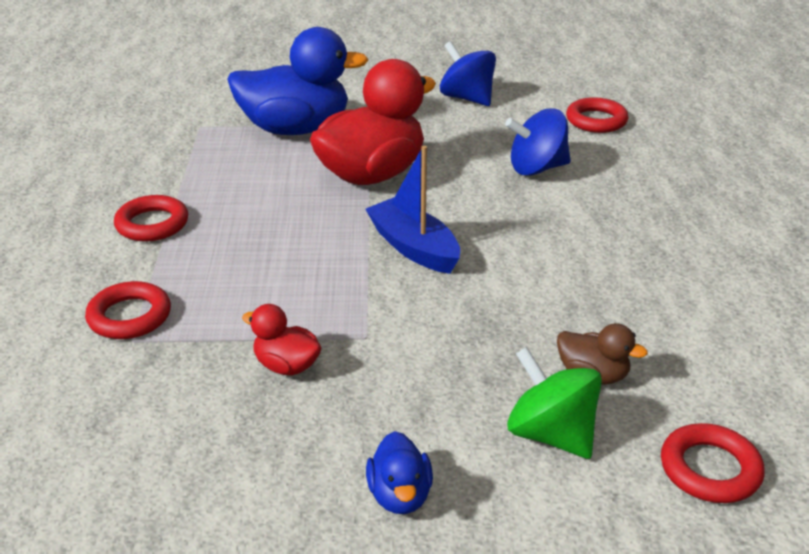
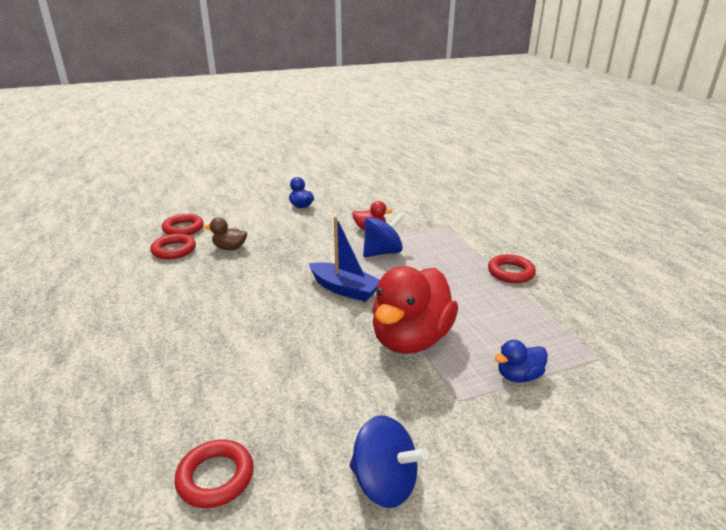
camera: 160 degrees right, 5 degrees down
(129, 316) = (458, 232): red ring -> red ring (174, 250)
(295, 129) = (518, 376): blue duck -> blue duck, size x0.46
(537, 168) = (276, 378): blue spinning top -> blue spinning top (382, 252)
(551, 434) = (248, 227): green spinning top -> none

